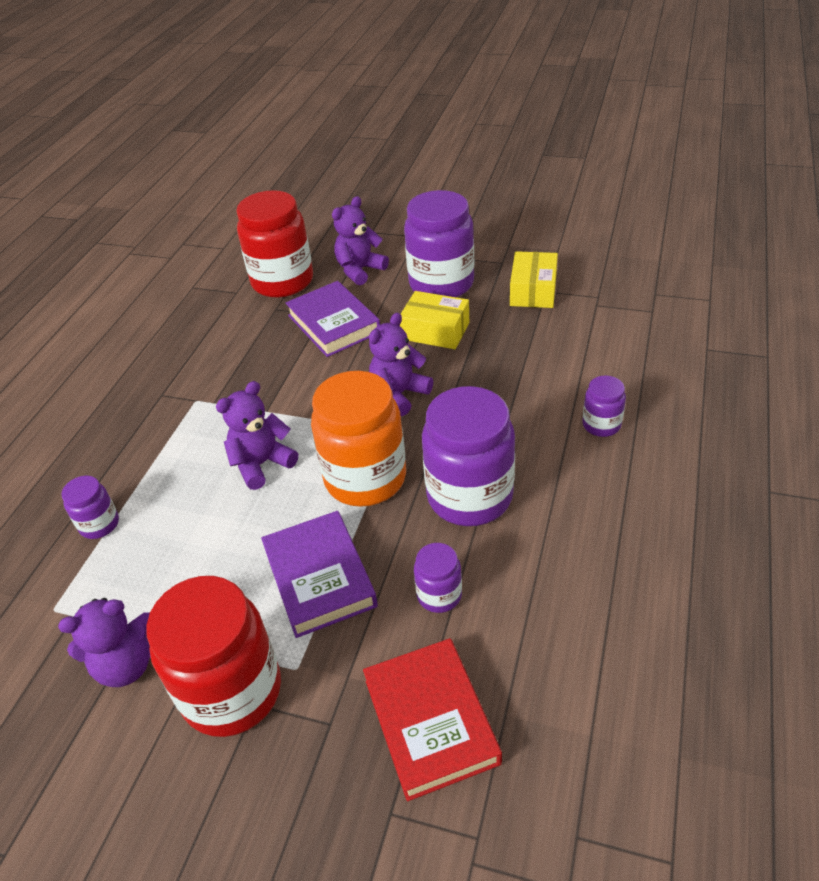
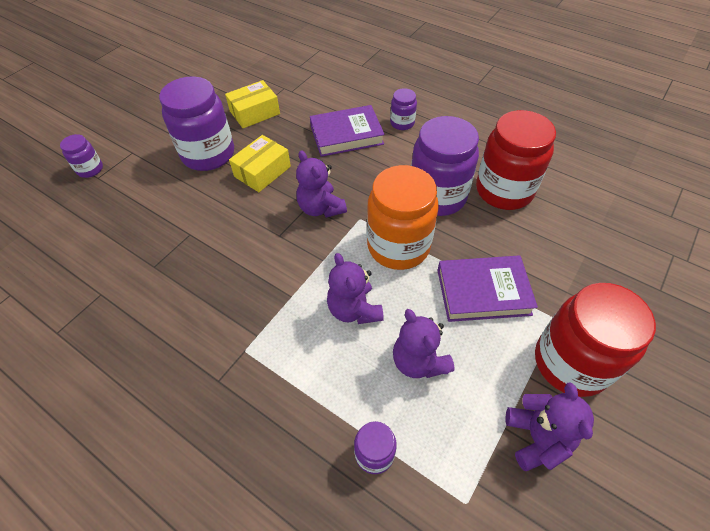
camera: 75 degrees left, 10 degrees up
(282, 281) = (115, 254): red jar -> red jar (504, 191)
(334, 324) = (208, 229): purple book -> purple book (346, 135)
(360, 270) = (147, 197): purple teddy bear -> purple teddy bear (419, 361)
(431, 721) = (603, 257): red book -> none
(439, 595) = (513, 231): purple jar -> purple jar (90, 169)
(533, 291) = (255, 112): yellow box -> yellow box turned 60 degrees counterclockwise

